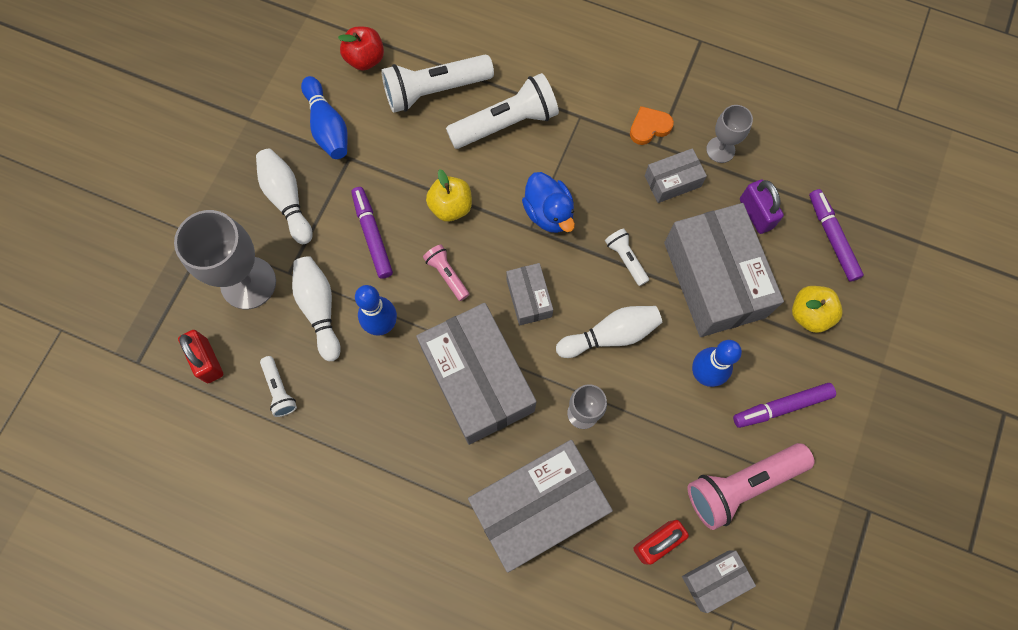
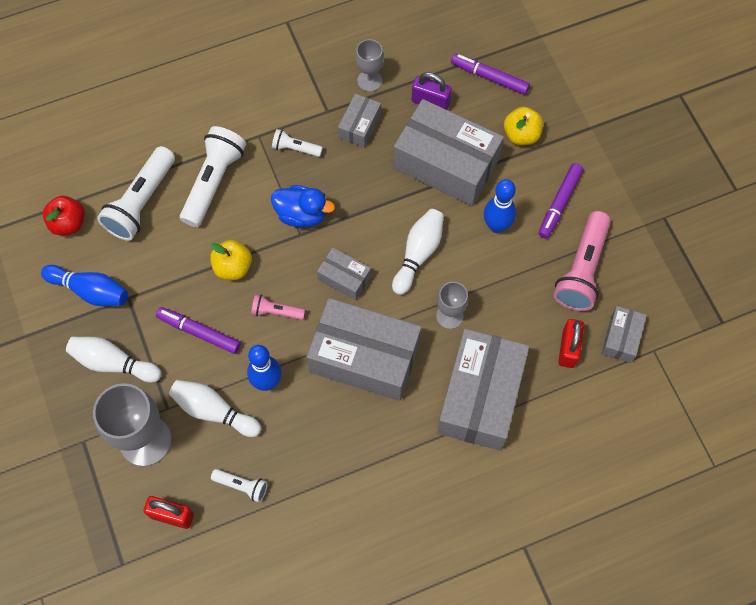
camera: 45 degrees left, 5 degrees down
(625, 259) = (380, 200): white flashlight -> white flashlight (295, 148)
(649, 127) = (310, 105): orange heart -> none

